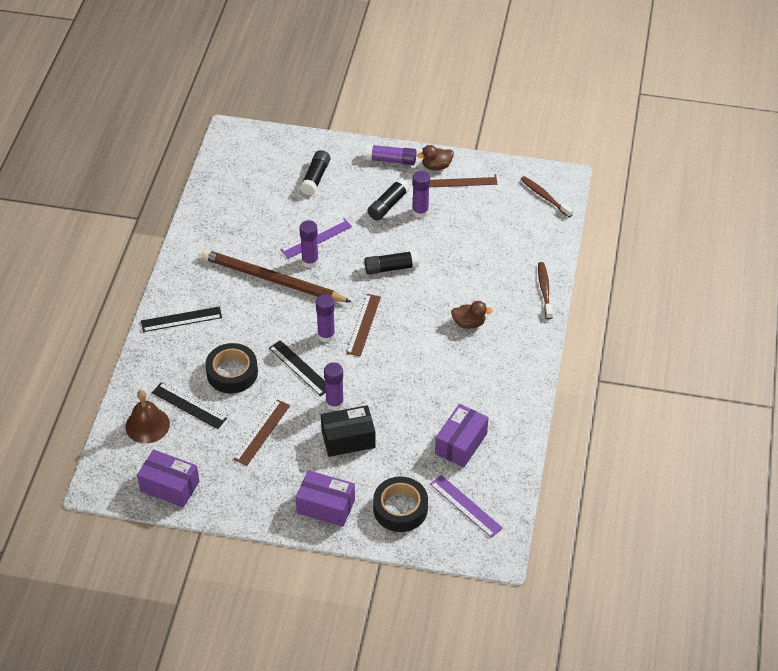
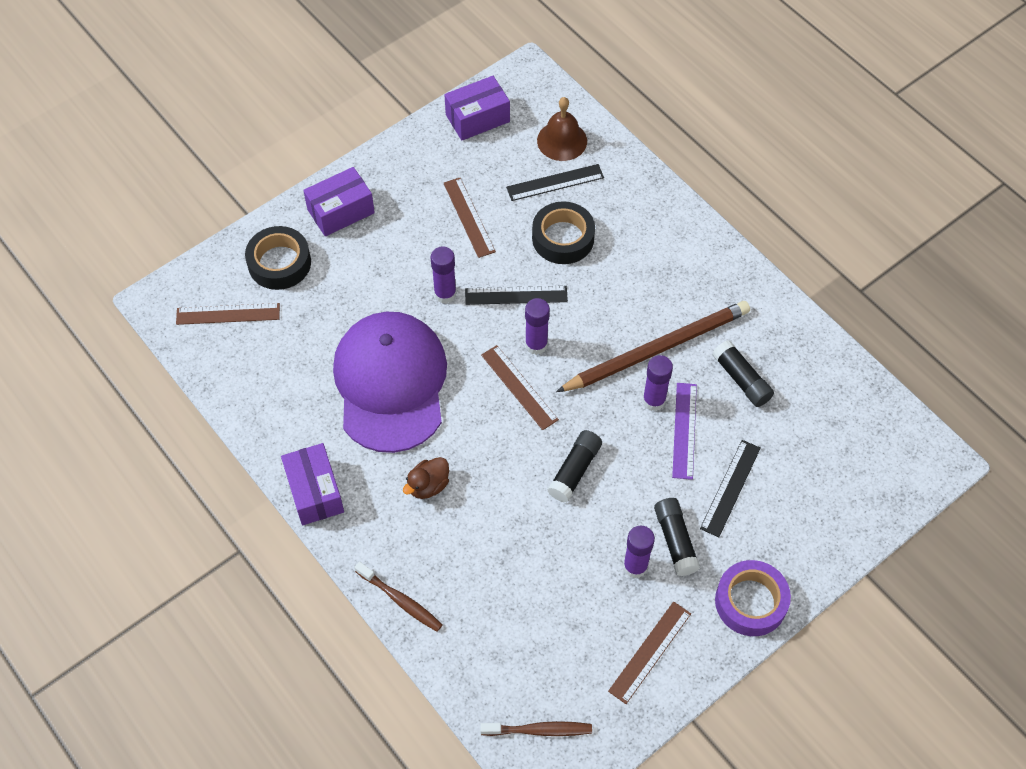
camera: 130 degrees right, 10 degrees up
(181, 319) = (672, 240): black ruler -> black ruler (730, 488)
(315, 178) = (785, 497): black glue stick -> black glue stick (741, 379)
(348, 439) = (393, 276): black box -> none
(391, 160) = (750, 602): purple glue stick -> purple tape
(424, 385) = (391, 383): none -> purple cap
(436, 166) = (698, 646): brown duck -> none
(461, 443) = (294, 362): purple box -> purple box (314, 492)
(465, 506) = (228, 314): purple ruler -> brown ruler

